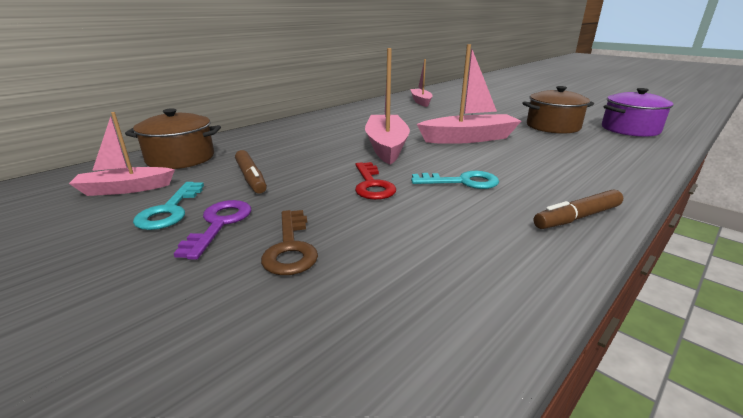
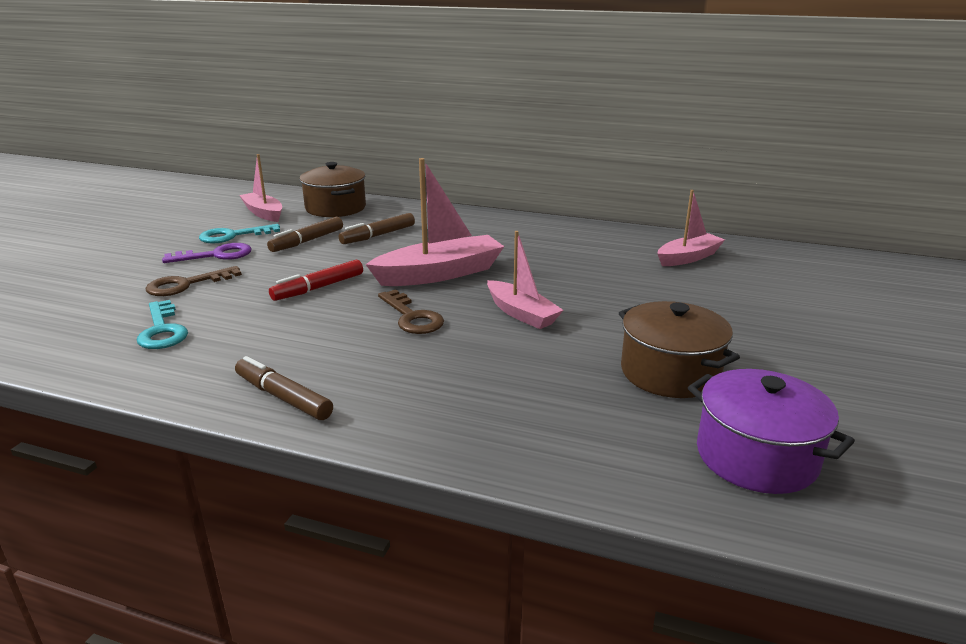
camera: 65 degrees right, 0 degrees up
(281, 153) = (378, 235): none -> brown marker
(372, 185) = (318, 288): red key -> red marker
(455, 163) = (412, 317): none -> brown key
(462, 182) = (352, 327): turquoise key -> turquoise key (162, 330)
(468, 138) = (521, 313): pink boat -> pink boat, size x0.64

